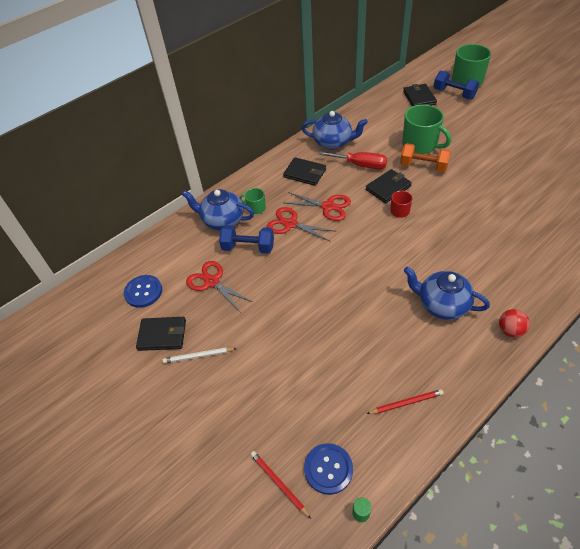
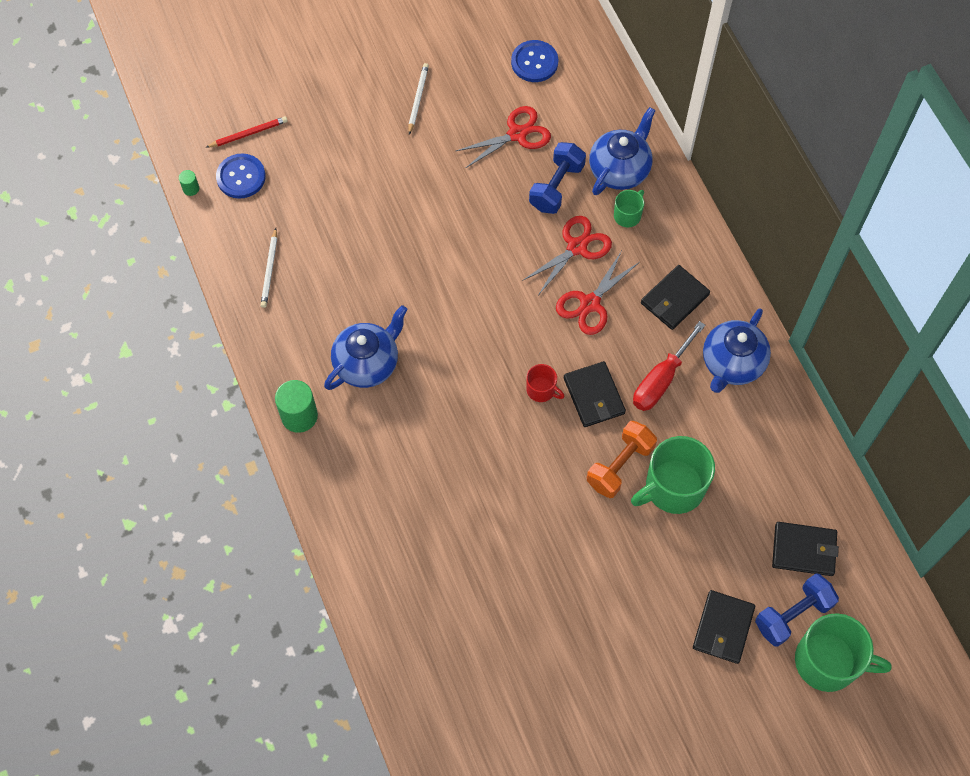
camera: 105 degrees right, 15 degrees up
(162, 335) = (462, 71): black wallet -> black wallet (723, 628)
(406, 403) = (269, 270): red pencil -> white pencil
(510, 330) = (299, 416): red ball -> green cylinder

